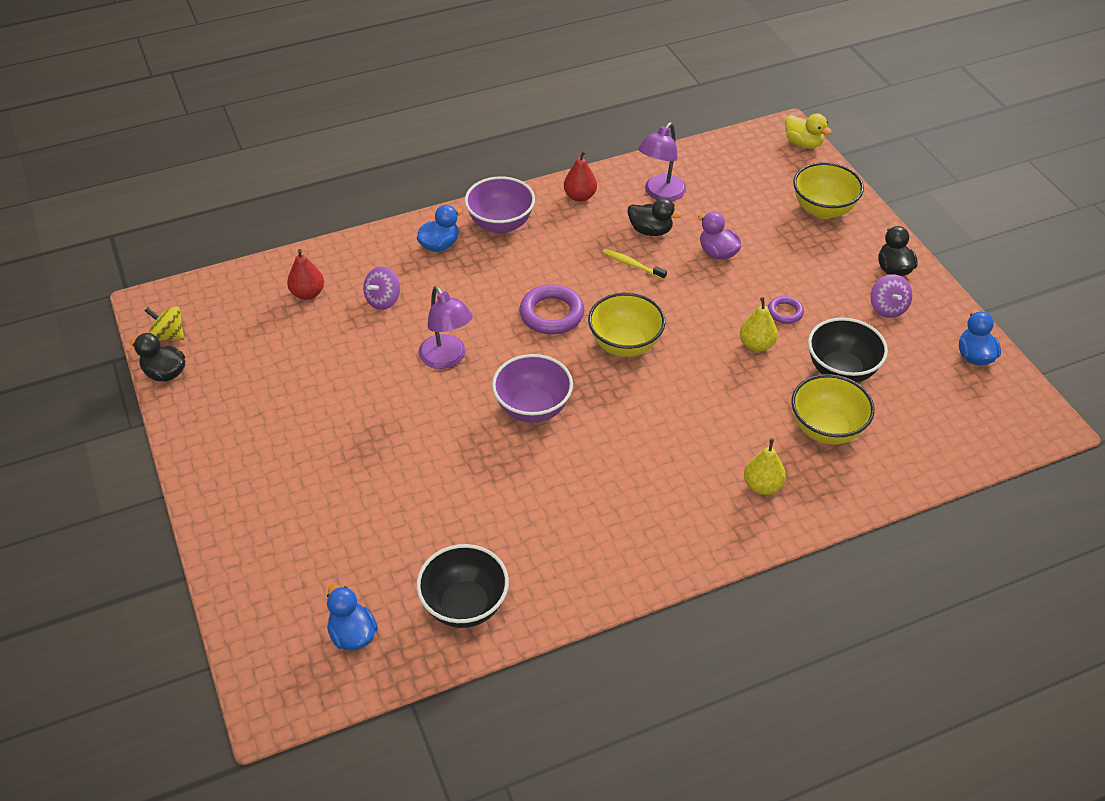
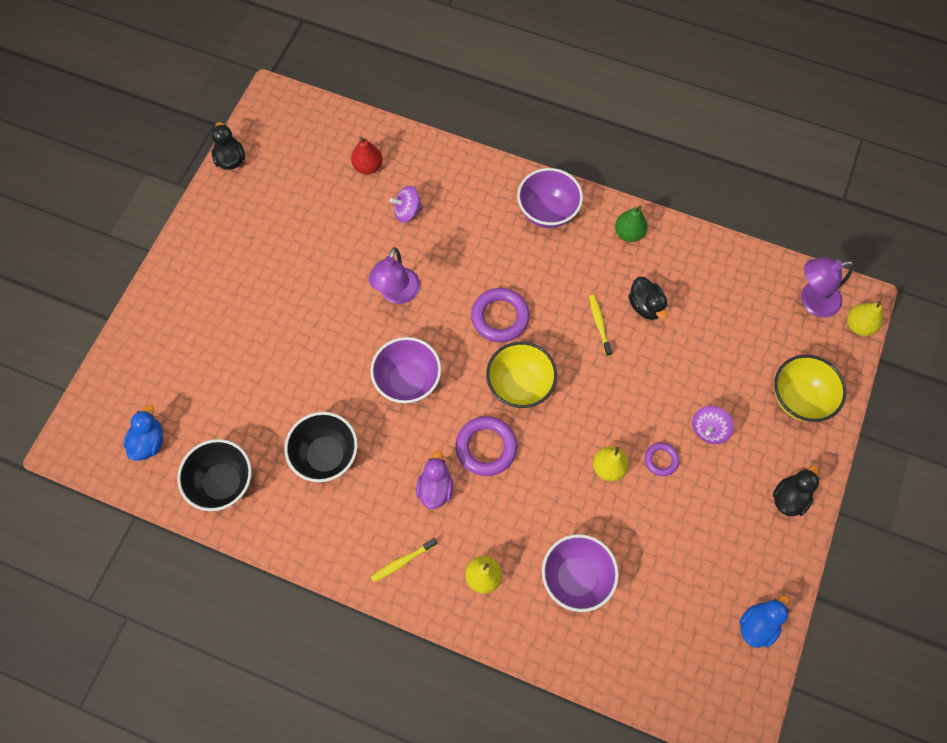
camera: 45 degrees right, 20 degrees up
(168, 336) = (259, 131): yellow spinning top -> none
(439, 245) = (489, 196): blue duck -> none
(580, 196) = (628, 233): red pear -> green pear
(652, 403) = (486, 447): none -> purple ring
(660, 193) = (690, 279): purple lamp -> purple lamp (812, 301)
(689, 529) = (402, 561): none -> yellow toothbrush
(717, 253) = (672, 367): purple duck -> purple duck (435, 488)
(803, 144) = (858, 325): yellow duck -> yellow pear
(826, 429) = (576, 577): yellow bowl -> purple bowl
(841, 370) = (643, 543): black bowl -> black bowl (326, 455)
(887, 308) = (742, 525): purple spinning top -> purple spinning top (709, 429)

